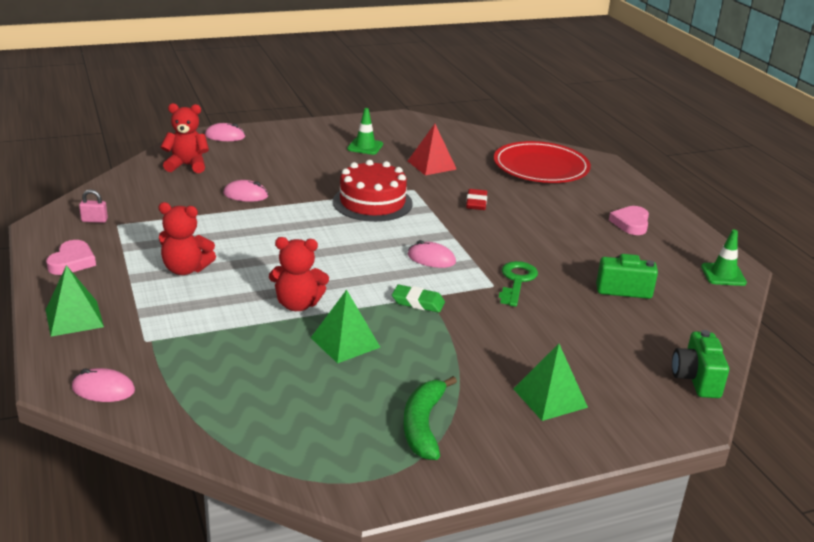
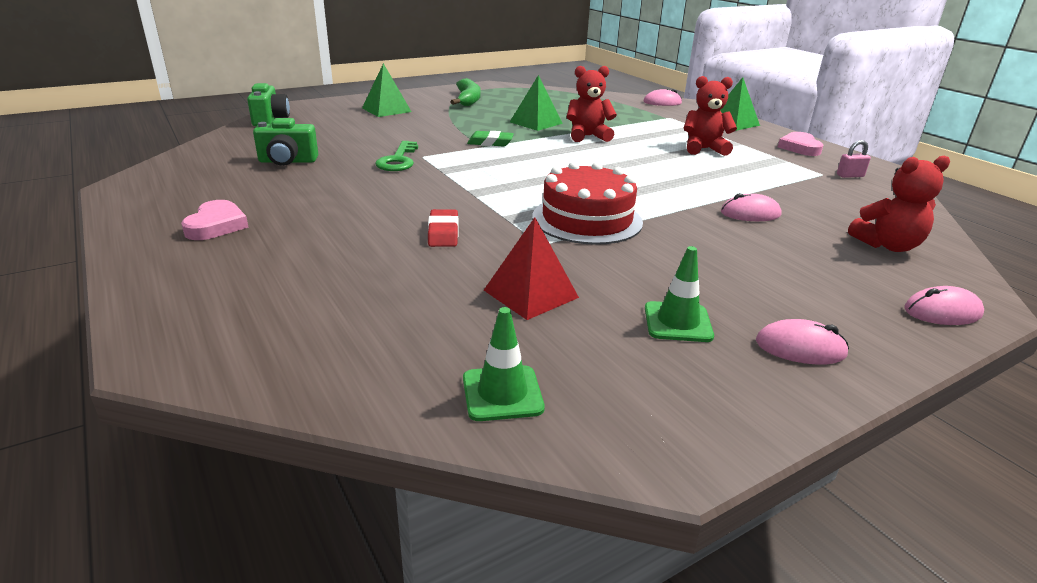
camera: 170 degrees right, 0 degrees up
(431, 259) = (488, 170): pink mouse -> pink mouse (800, 348)
(541, 167) = (315, 316): red plate -> none
(723, 275) = (152, 179): green traffic cone -> green traffic cone (502, 393)

